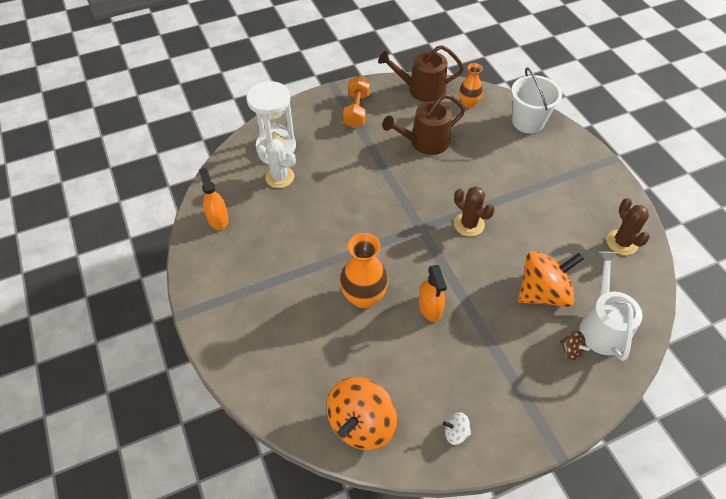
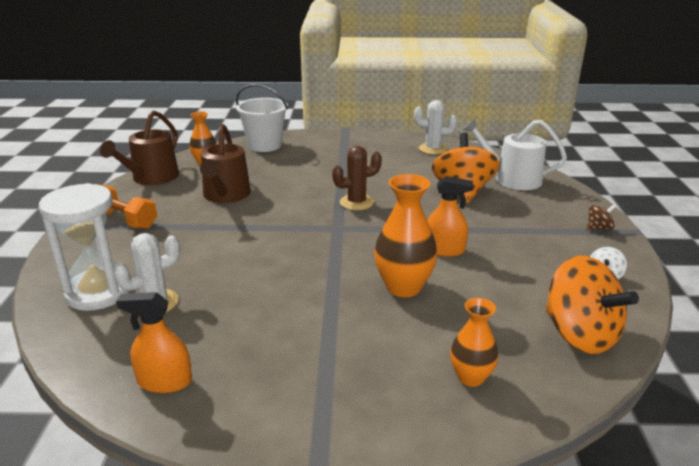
camera: 65 degrees left, 25 degrees down
(284, 364) = (470, 377): none -> orange vase
(571, 350) = (530, 197): brown spinning top -> brown spinning top (598, 228)
(622, 242) = (433, 149): brown cactus -> white cactus

